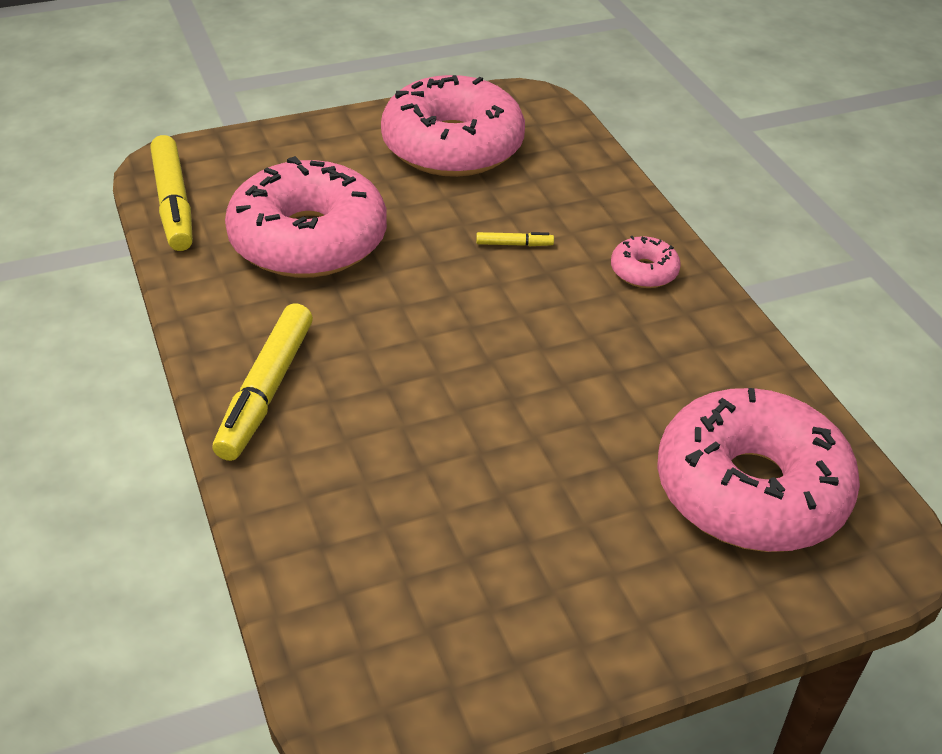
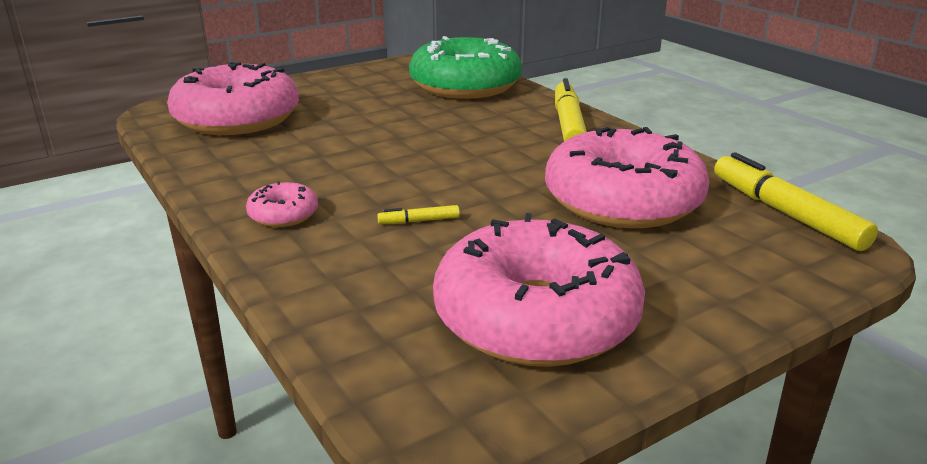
camera: 170 degrees right, 15 degrees down
(362, 553) = (465, 86): none -> green donut

